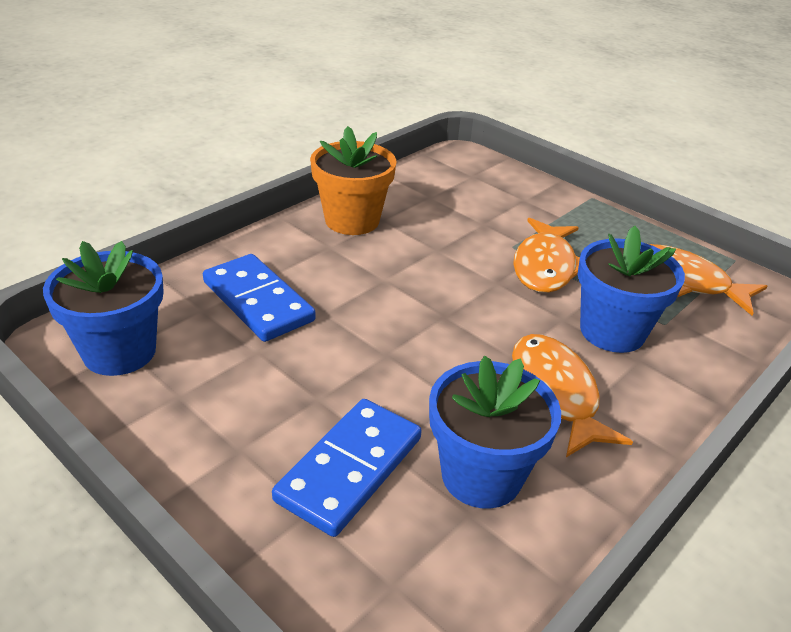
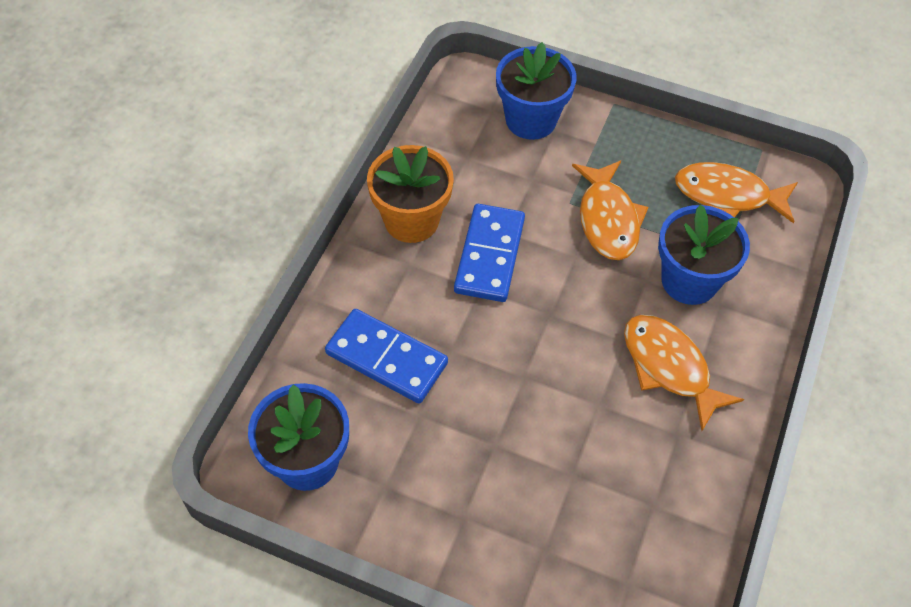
camera: 20 degrees left, 20 degrees up
(350, 469) = (553, 502): blue domino -> blue domino (490, 255)
(481, 475) = (647, 469): blue flower pot -> blue flower pot (531, 120)

